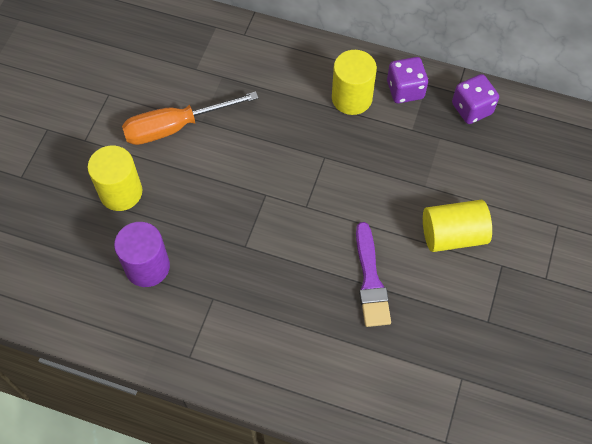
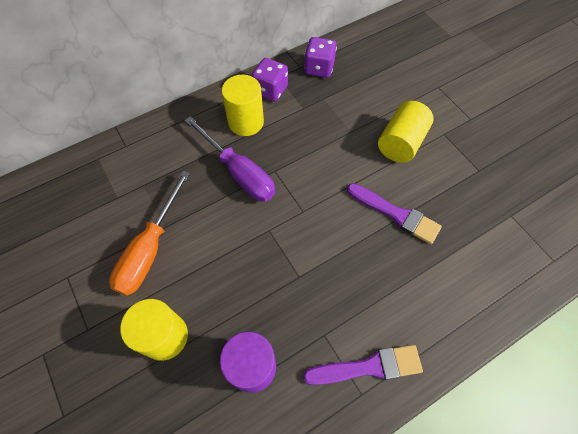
camera: 50 degrees left, 0 degrees up
(214, 347) = (368, 367): none -> purple brush
(297, 132) = (239, 172): none -> purple screwdriver

